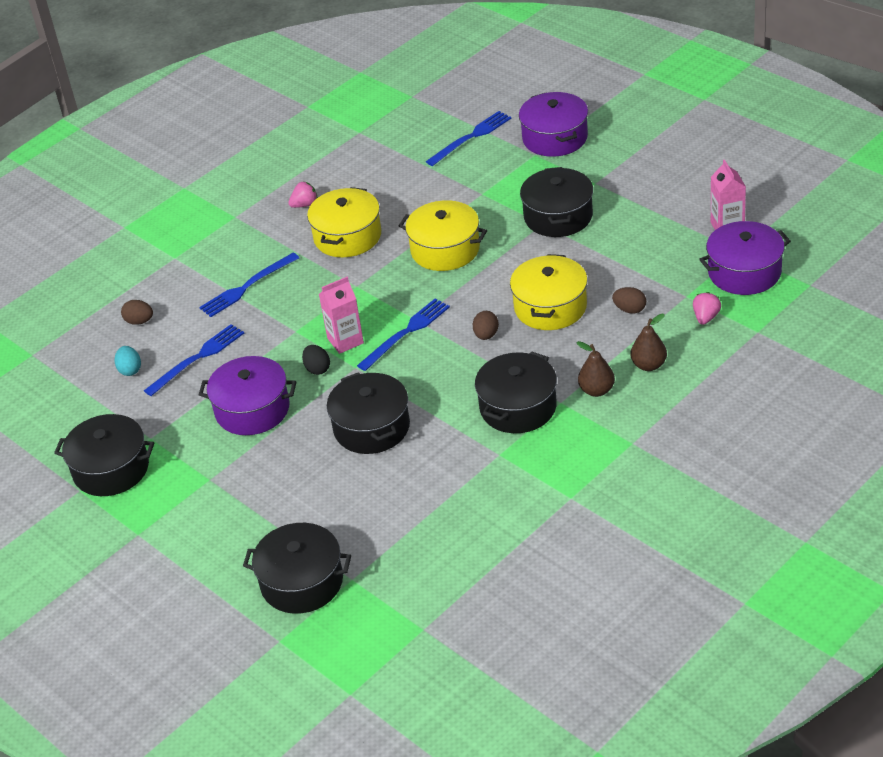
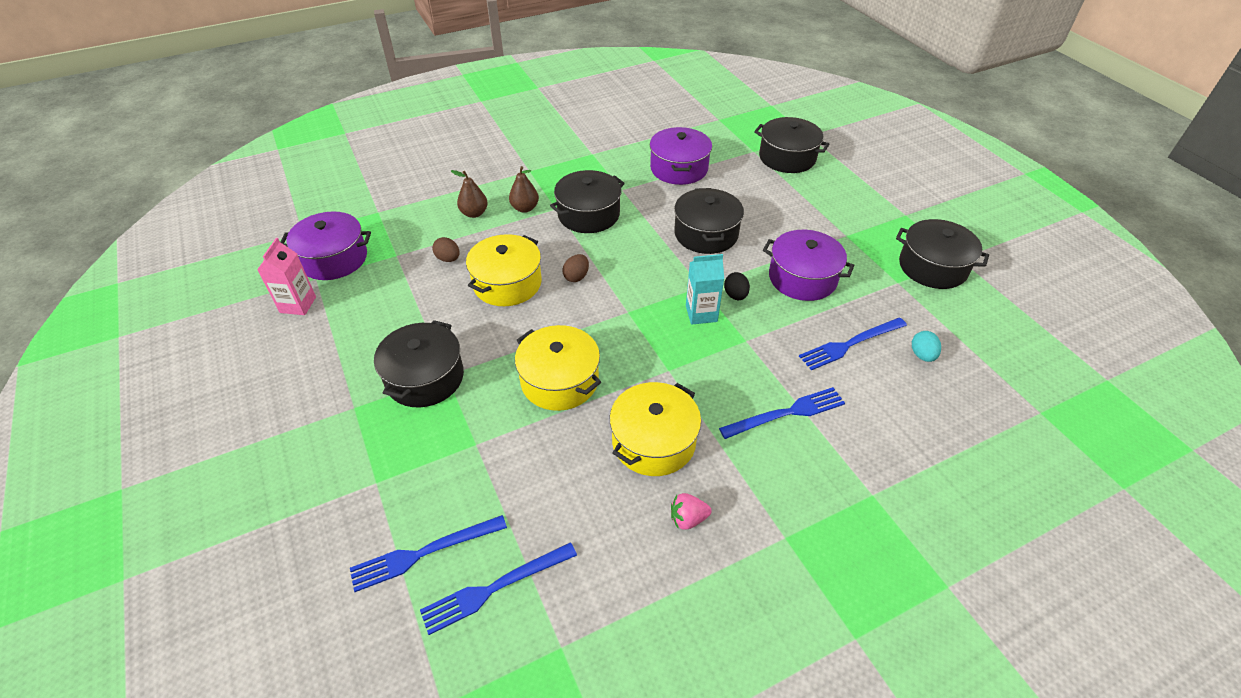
camera: 165 degrees left, 5 degrees up
(139, 321) = (915, 412): brown egg -> none
(345, 341) = (701, 313): pink carton -> turquoise carton
(406, 333) = (643, 302): blue fork -> blue fork (495, 588)
(555, 138) = (332, 501): purple pot -> purple pot (679, 168)
(706, 317) = (400, 233): pink strawberry -> none

